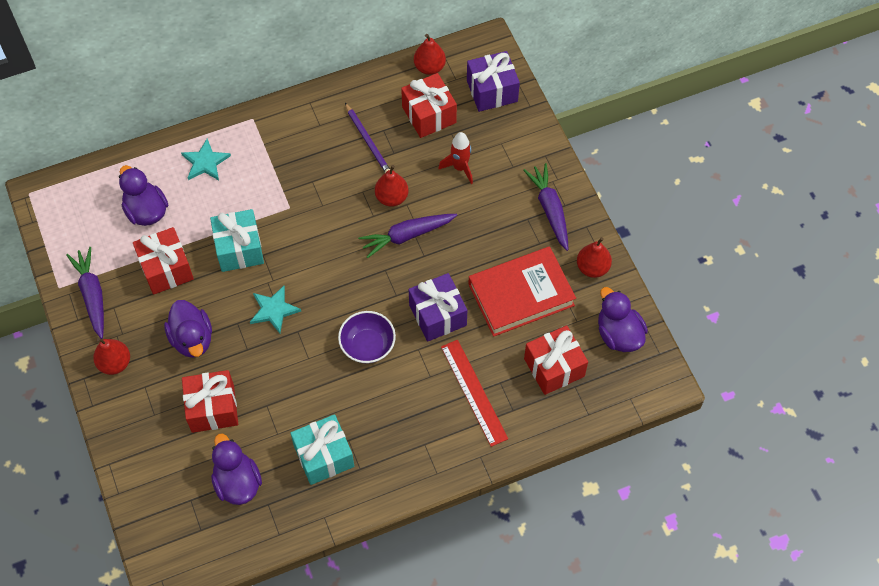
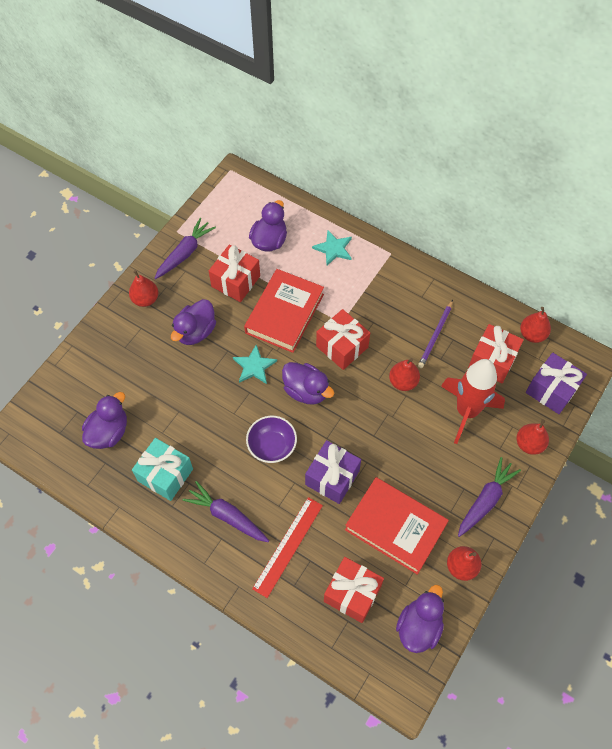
camera: 55 degrees right, 0 degrees up
(213, 408) = (153, 379): red gift -> red gift (342, 347)
(239, 249) = (284, 313): turquoise gift -> red book
(336, 282) = (306, 391): none -> purple duck
(407, 236) = (380, 413): purple carrot -> purple carrot (227, 516)
(460, 168) = (466, 411): red rocket -> red rocket, size x1.85
(526, 142) = (529, 444): none -> red pear

